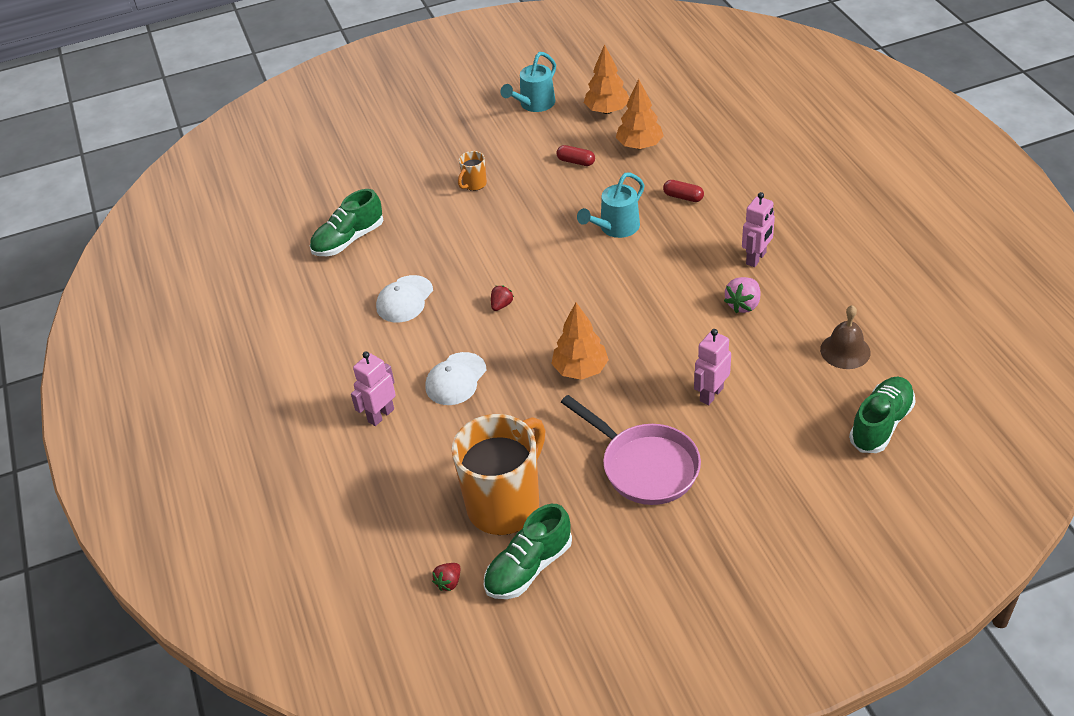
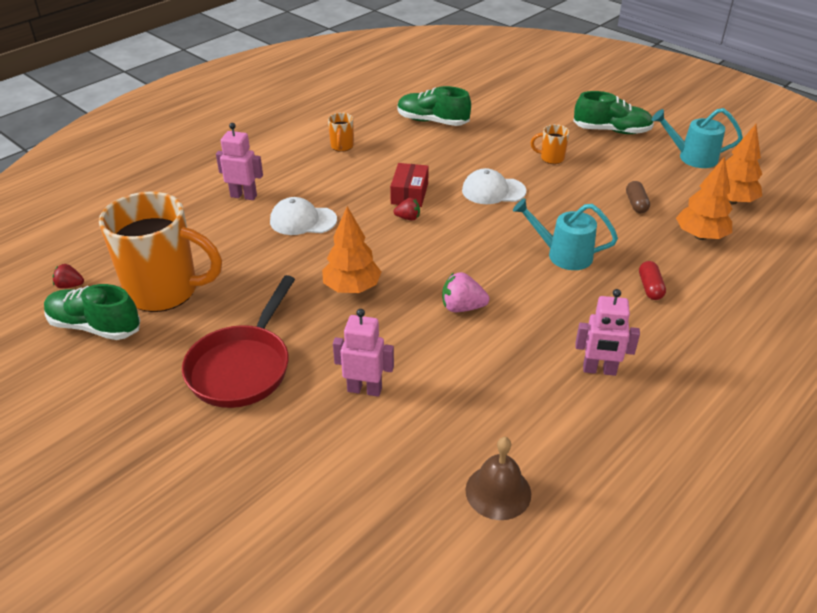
camera: 60 degrees right, 5 degrees down
(344, 319) = (342, 147): none -> orange mug
(404, 299) = (382, 167): white cap -> white cap (493, 191)
(463, 293) = (409, 193): none -> red box
(576, 162) = (636, 204): red capsule -> brown capsule
(644, 466) = (242, 367): pink pan -> red pan
(743, 305) = (516, 379): pink strawberry -> pink strawberry (462, 307)
(881, 424) = (390, 561): green shoe -> green shoe (611, 131)

